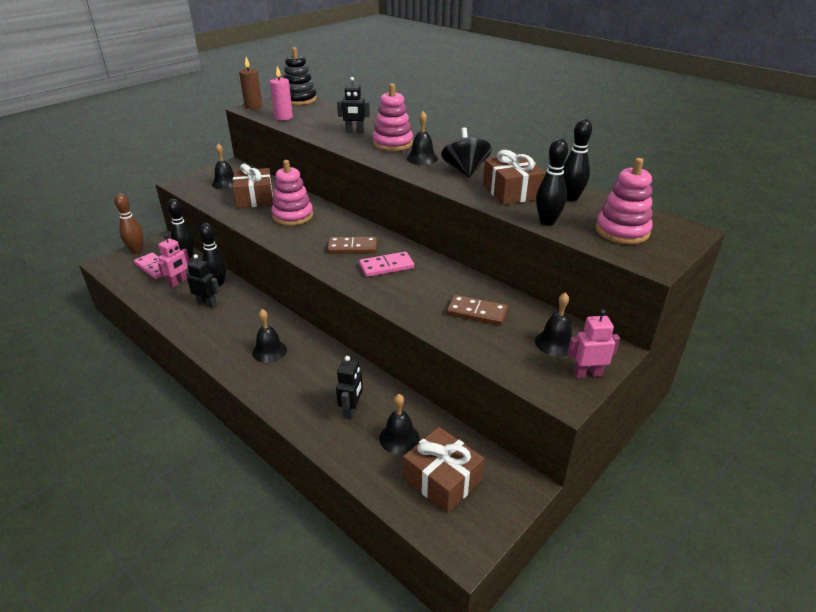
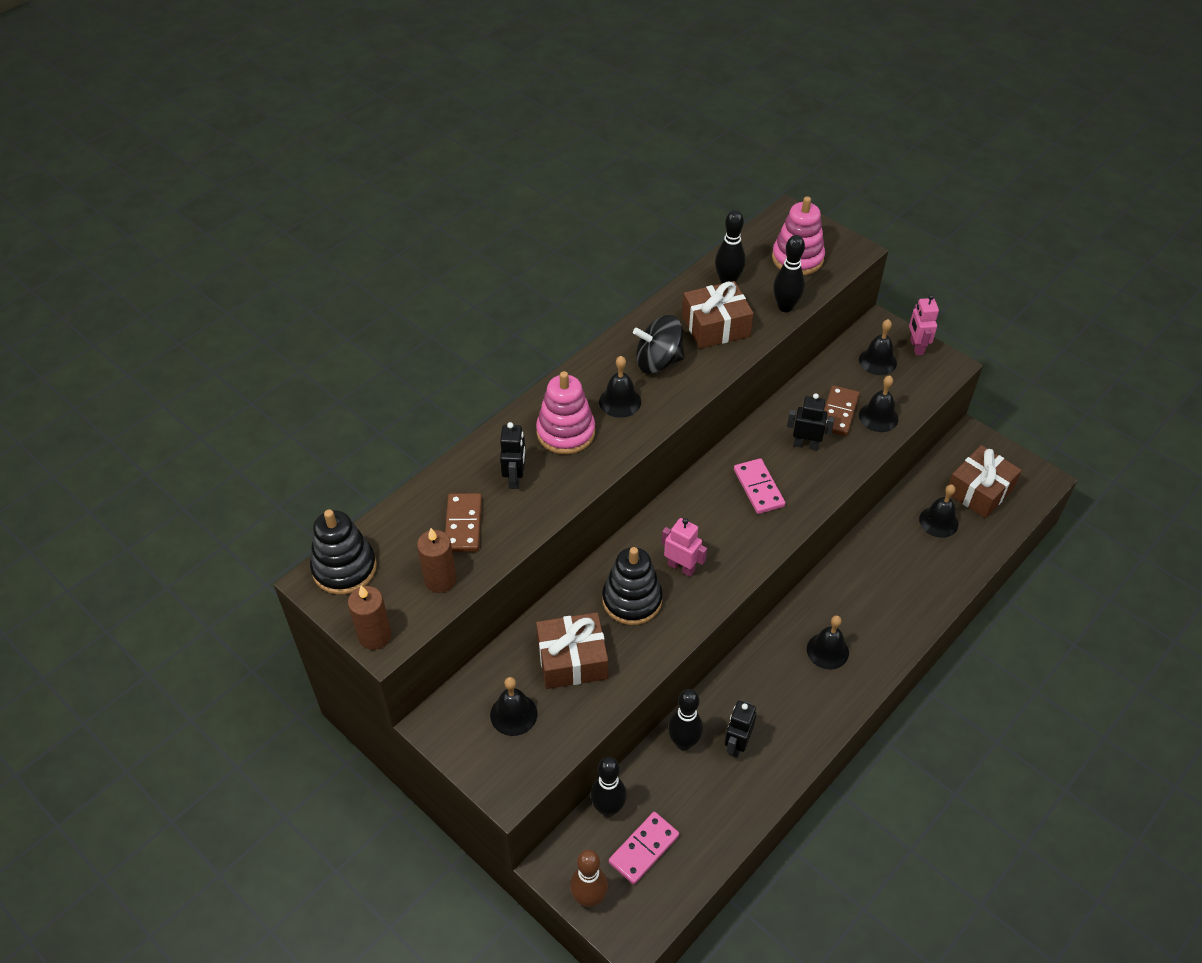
camera: 90 degrees left, 15 degrees up
(178, 282) = (684, 799): pink robot -> pink robot (681, 567)
(283, 117) = (440, 580): pink candle -> brown candle
(292, 216) = (632, 600): pink stacking toy -> black stacking toy
(351, 410) = (910, 561): black robot -> black robot (805, 445)
(352, 247) = (716, 523): brown domino -> brown domino (463, 524)
(474, 336) = (878, 417): none -> black bell

